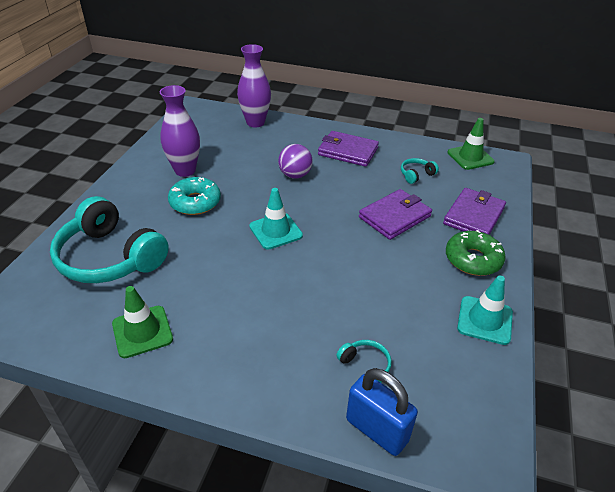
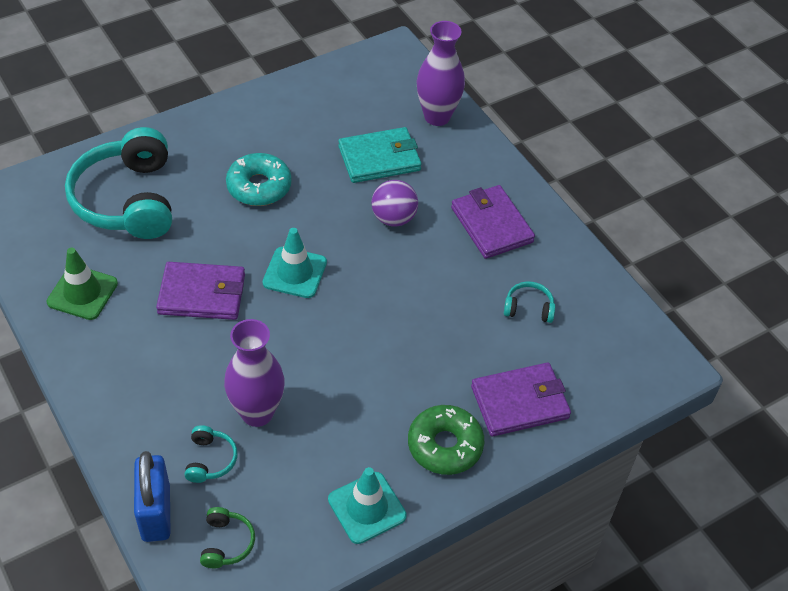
camera: 40 degrees right, 10 degrees up
(185, 170) = (291, 139): purple vase -> purple vase (257, 413)
(250, 154) = (379, 158): none -> turquoise wallet
(395, 217) = (432, 341): purple wallet -> purple wallet (202, 294)
(444, 408) = (226, 543): none -> green headphones
(470, 157) = (631, 330): green traffic cone -> none

